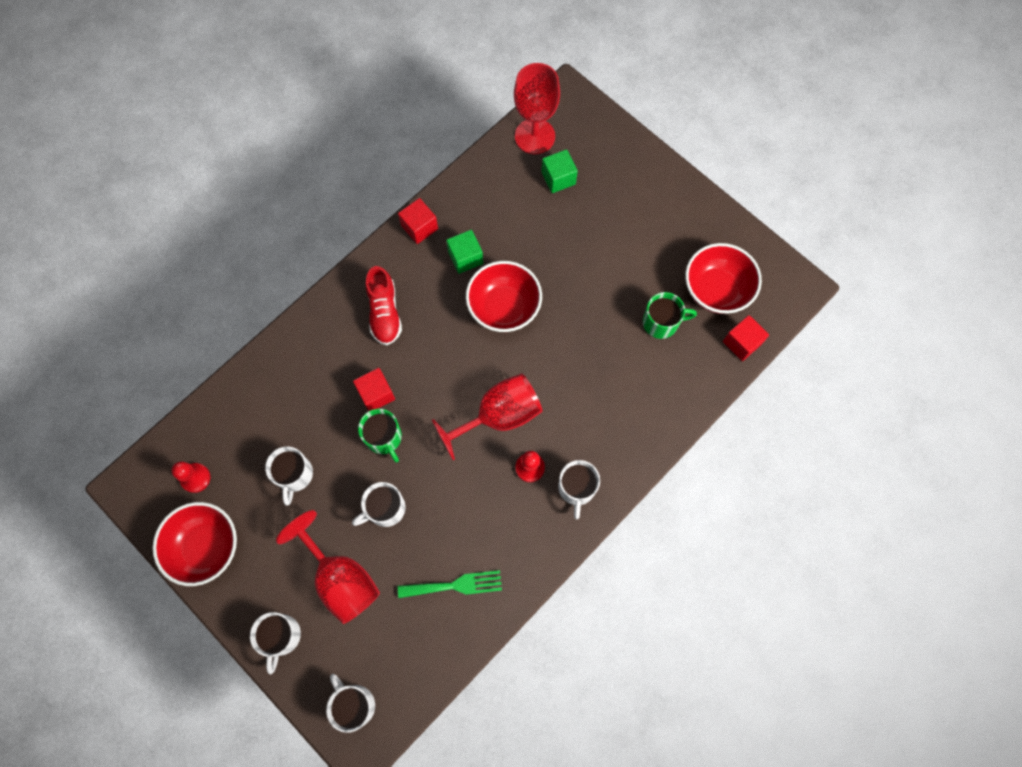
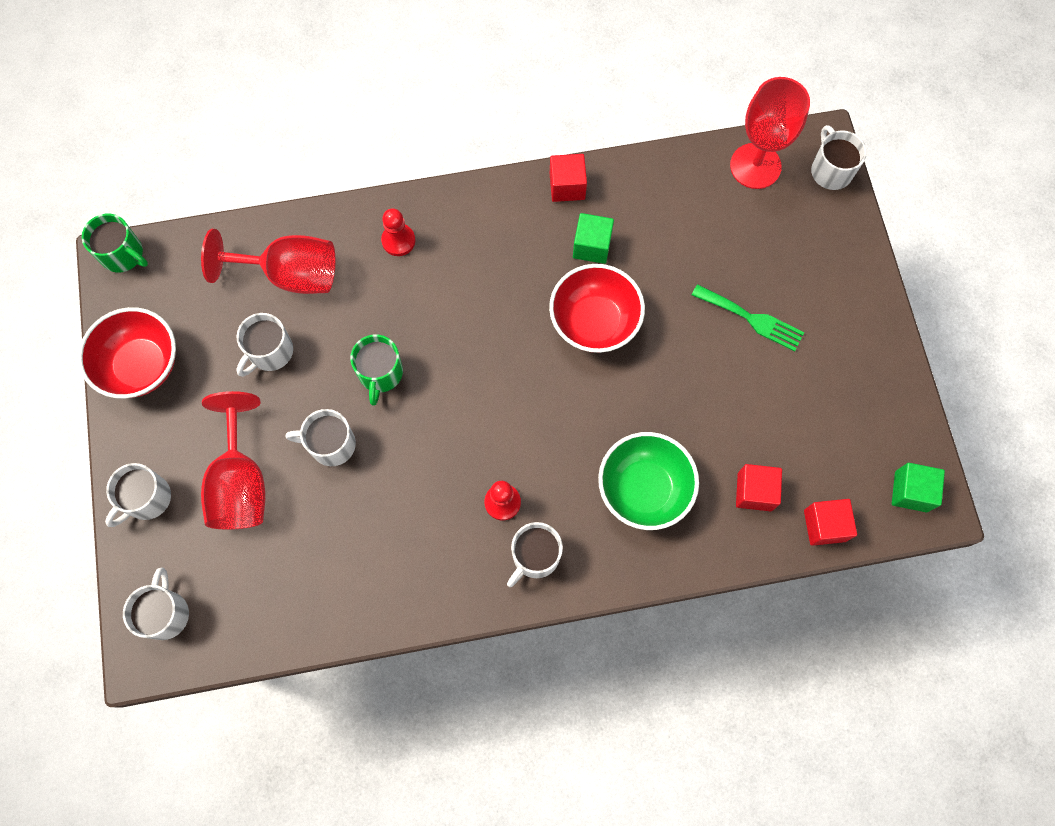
camera: 35 degrees right, 0 degrees up
(195, 478) = (179, 293): red pawn -> red pawn (398, 240)
(376, 394) = (404, 325): red cube -> red cube (754, 492)
(384, 312) = (470, 250): red shoe -> none
(455, 585) = (343, 568): green fork -> green fork (752, 319)
(498, 416) = (508, 428): red goblet -> red goblet (290, 274)
(558, 178) = (749, 225): green cube -> green cube (911, 491)
(585, 110) = (831, 171): none -> white mug
(614, 396) = (644, 489): none -> green bowl
(661, 322) = (751, 446): green mug -> green mug (123, 254)
(716, 290) = (837, 451): red bowl -> none

